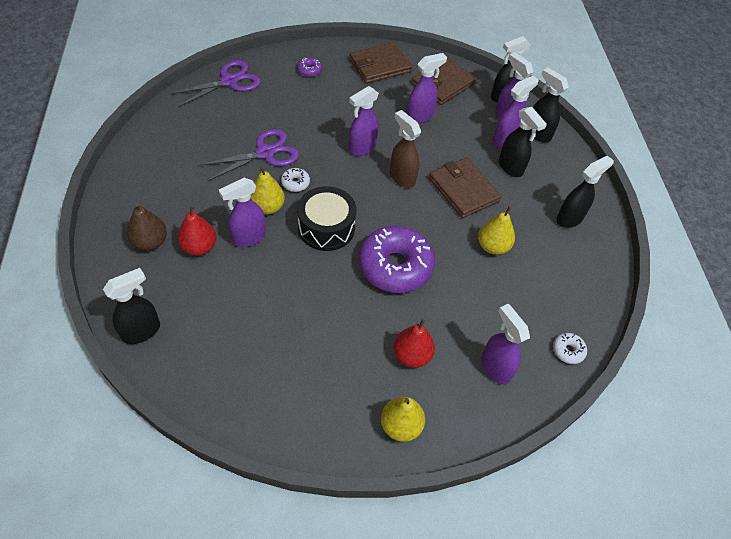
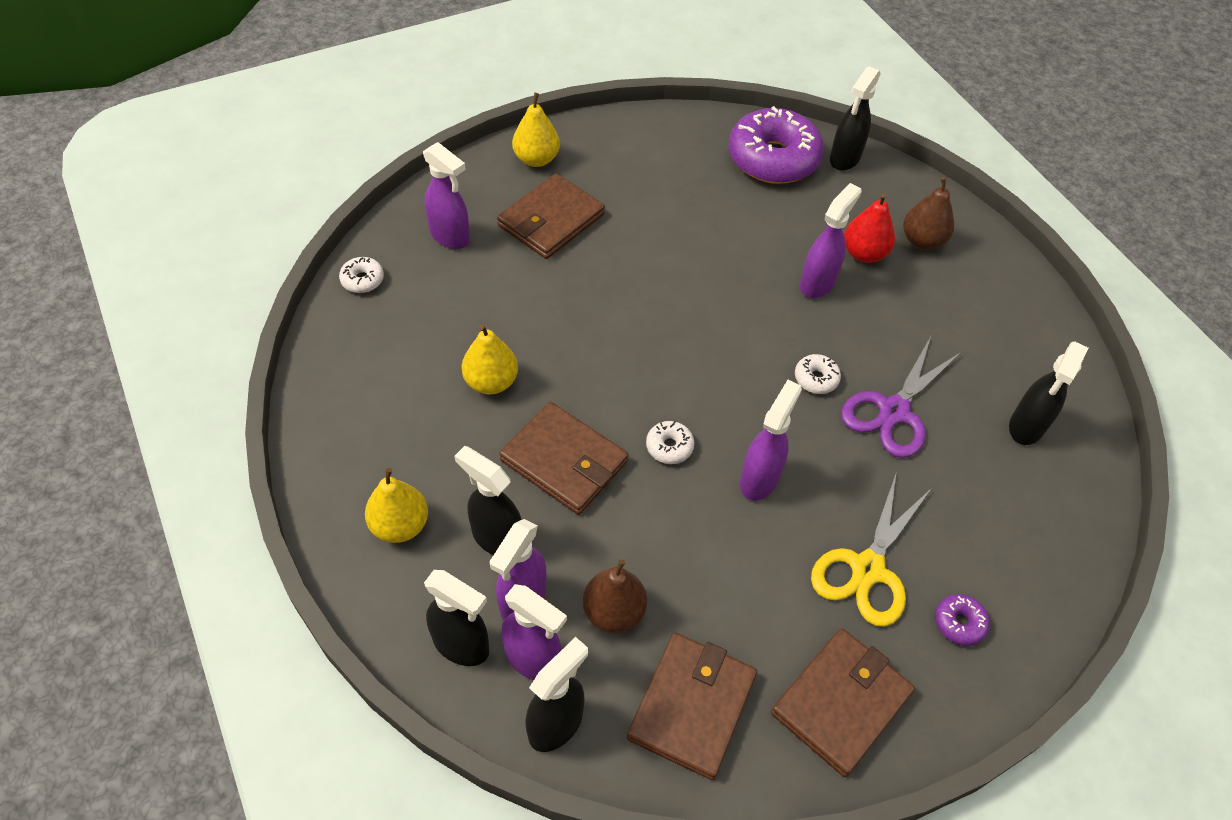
camera: 160 degrees right, 0 degrees up
(229, 81) = (1064, 531): purple scissors -> none
(267, 207) = (826, 330): yellow pear -> yellow pear (400, 525)
(326, 227) = (731, 329): black drum -> none
(335, 99) = (867, 569): none -> yellow scissors
(395, 266) = (615, 309): purple donut -> purple donut (773, 159)
(402, 177) = (669, 447): brown spray bottle -> white donut
(411, 355) = (551, 220): red pear -> brown wallet
(420, 116) = (698, 592): purple spray bottle -> none
(463, 122) = (614, 612): none -> brown pear
(569, 218) = (377, 472): black spray bottle -> black spray bottle (1026, 427)

